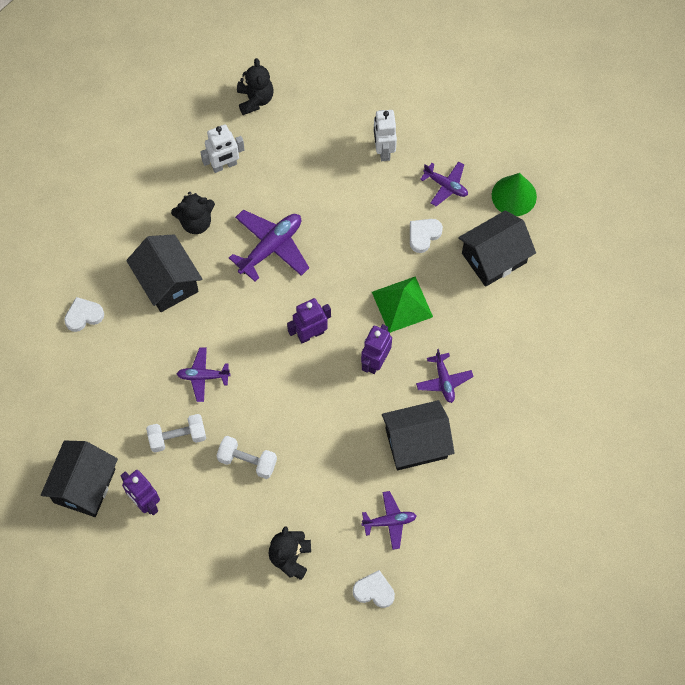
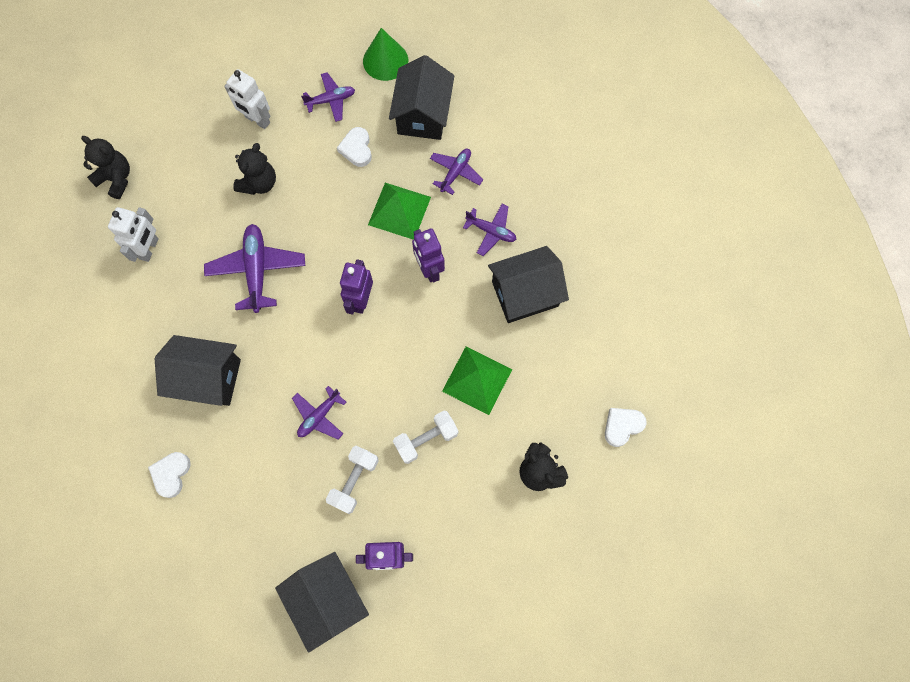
camera: 50 degrees left, 5 degrees up
(196, 222) = (177, 311): black teddy bear -> black teddy bear (259, 183)
(320, 461) = (477, 380): none -> green pyramid
(389, 522) = (573, 367): purple plane -> purple plane (455, 172)
(416, 443) = (525, 294): black house -> black house turned 45 degrees clockwise

